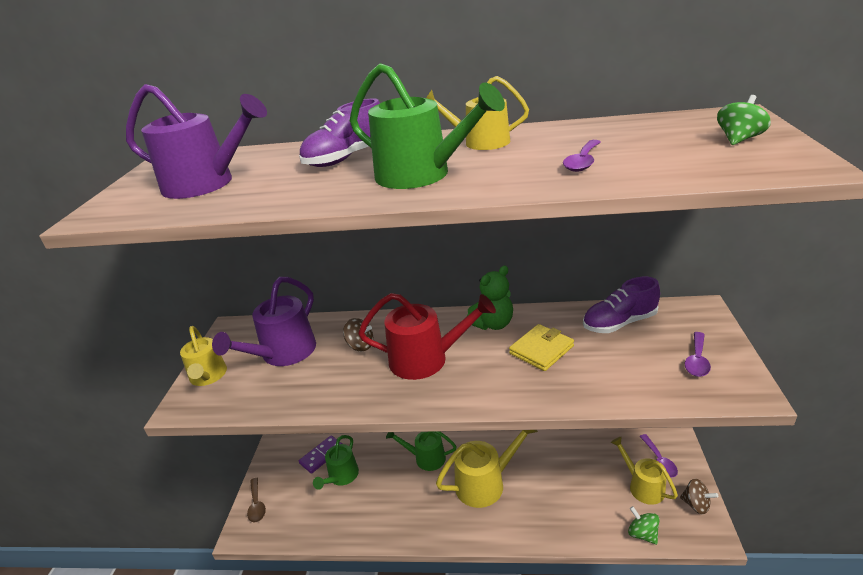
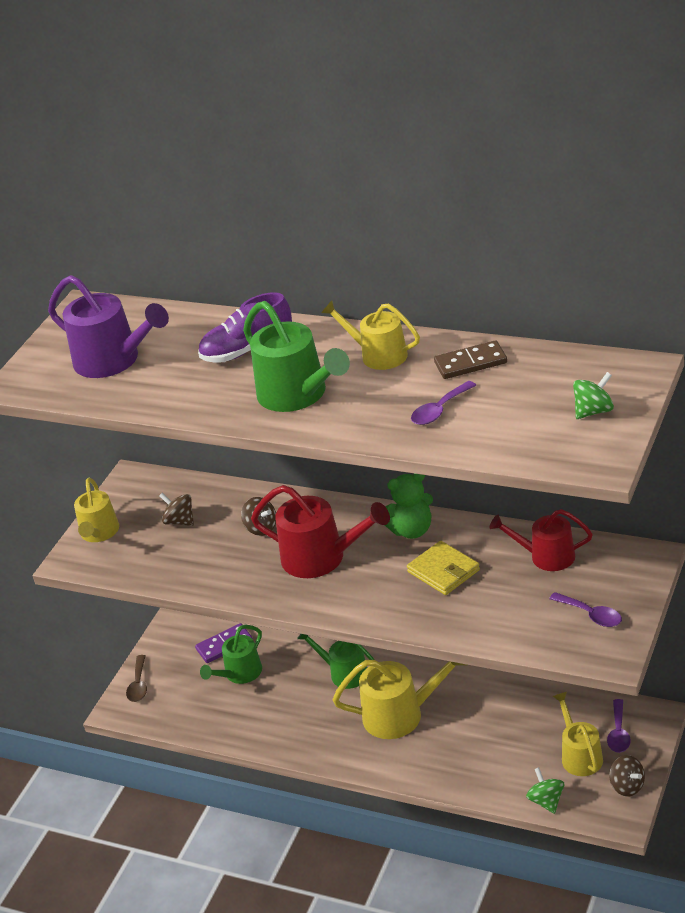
camera: 20 degrees right, 5 degrees up
(283, 353) = (180, 521): purple watering can -> brown spinning top
(541, 350) = (443, 571): yellow wallet -> yellow wallet turned 75 degrees clockwise
(575, 133) = (470, 363): none -> brown domino
(619, 323) = (546, 556): purple shoe -> red watering can
(697, 360) = (591, 615): purple spoon -> purple spoon turned 90 degrees counterclockwise

